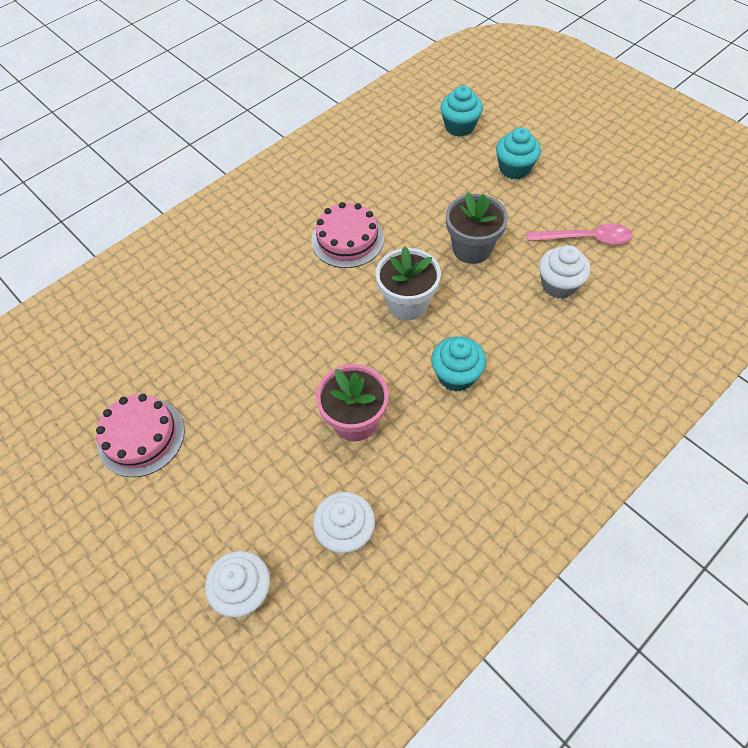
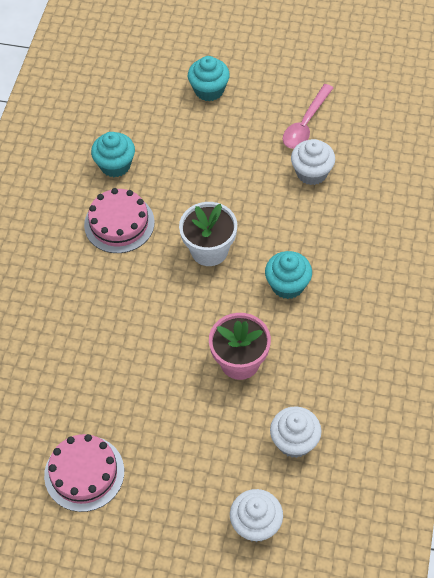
camera: 35 degrees left, 0 degrees up
(459, 127) = (135, 73): turquoise cupcake -> turquoise cupcake (115, 165)
(472, 248) = (225, 178): grey flower pot -> none
(585, 239) = (305, 124): pink spoon -> pink spoon turned 150 degrees clockwise

